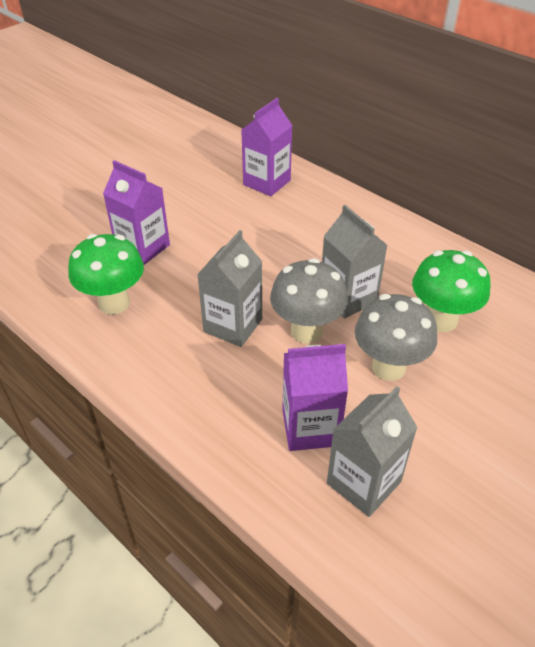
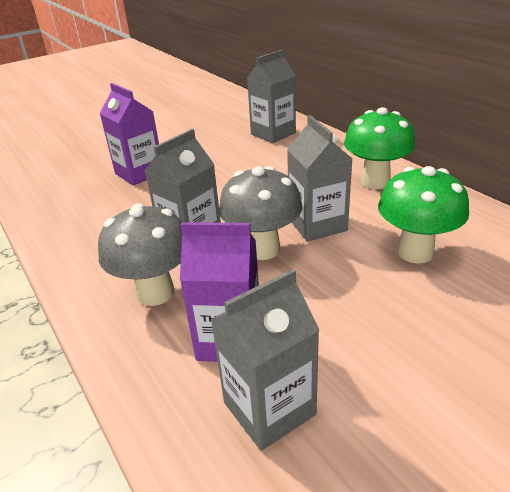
camera: 15 degrees right, 10 degrees down
(114, 303) = (91, 212): green mushroom -> green mushroom (375, 182)
(266, 182) = (273, 133): purple carton -> grey carton
(388, 367) = (340, 290): grey mushroom -> grey mushroom (155, 292)

